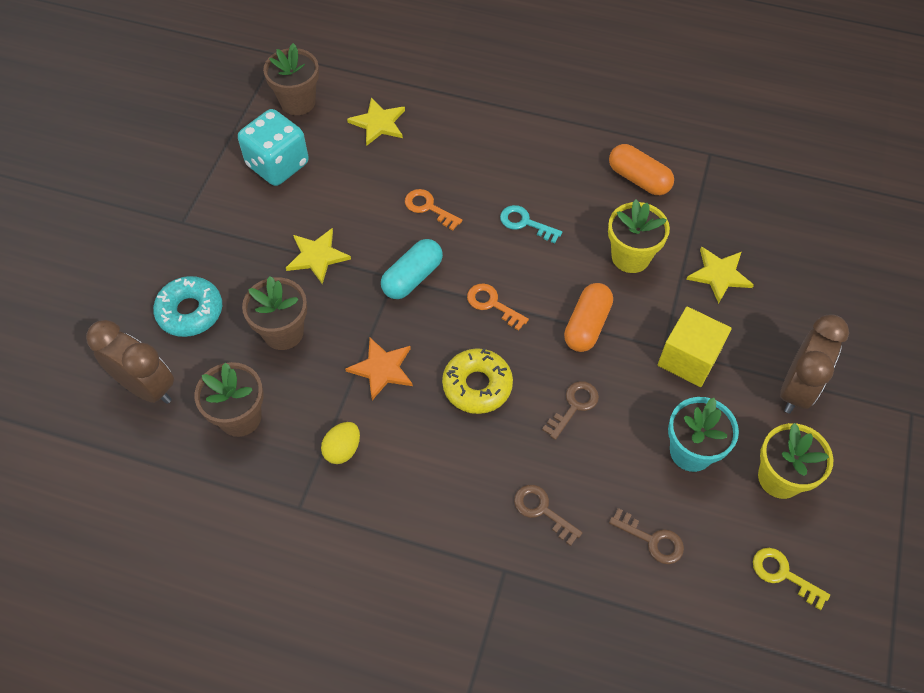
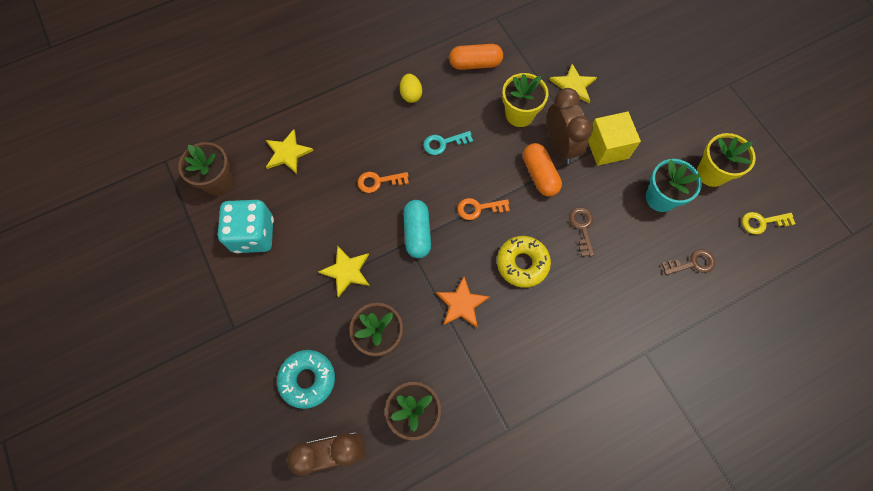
camera: 45 degrees left, 10 degrees up
(342, 449) = (493, 372): yellow egg -> yellow egg (411, 95)
(542, 510) = (628, 301): brown key -> none
(796, 389) = (671, 118): brown clock -> brown clock (560, 145)

